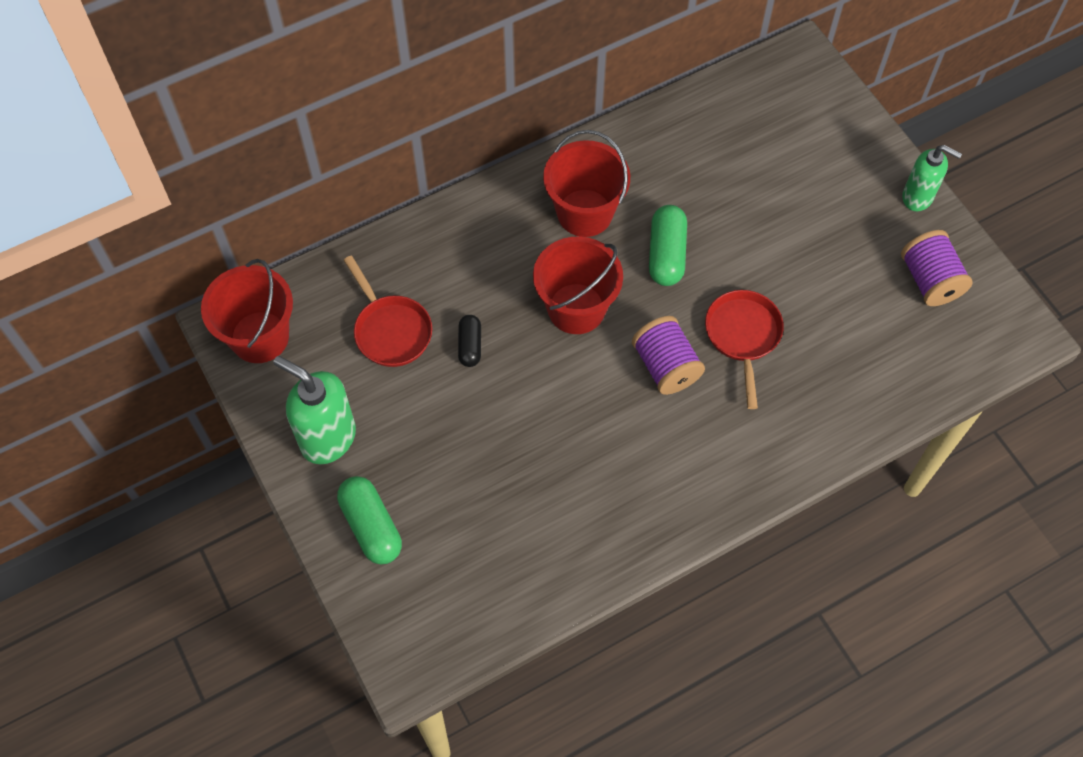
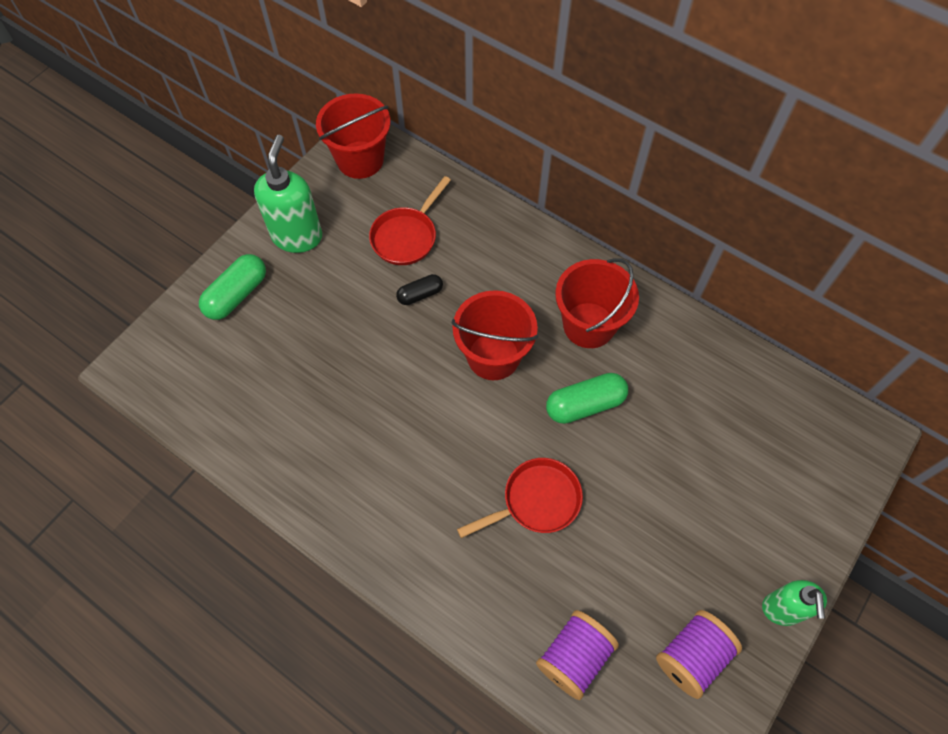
camera: 65 degrees right, 0 degrees up
(666, 366) = (473, 448): purple spool -> purple spool (574, 657)

